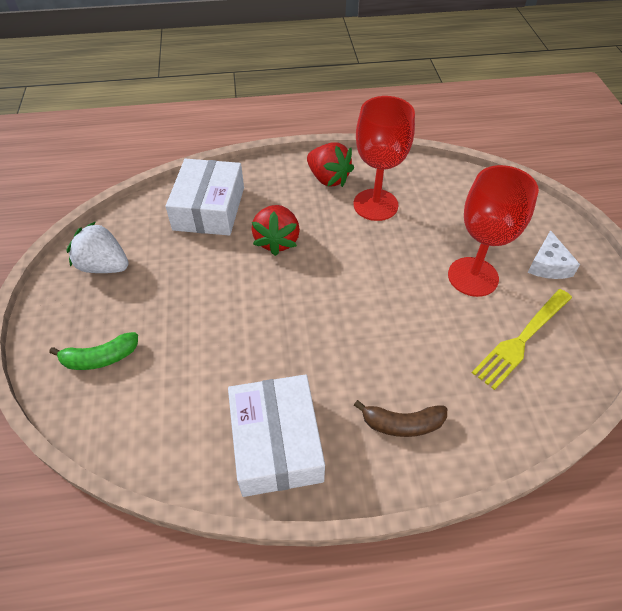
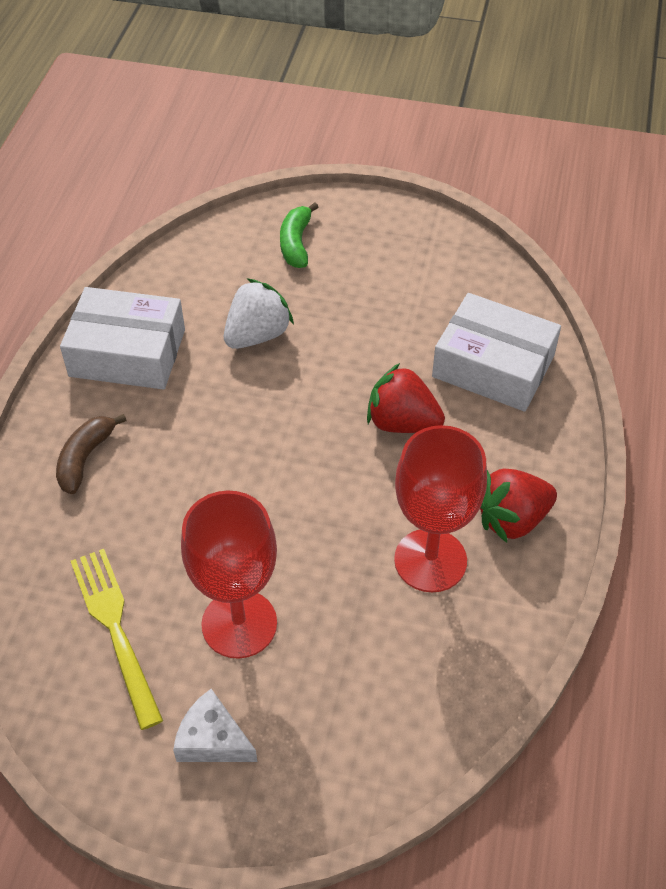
camera: 110 degrees right, 0 degrees up
(104, 266) = (426, 258): white strawberry -> white strawberry (257, 335)

